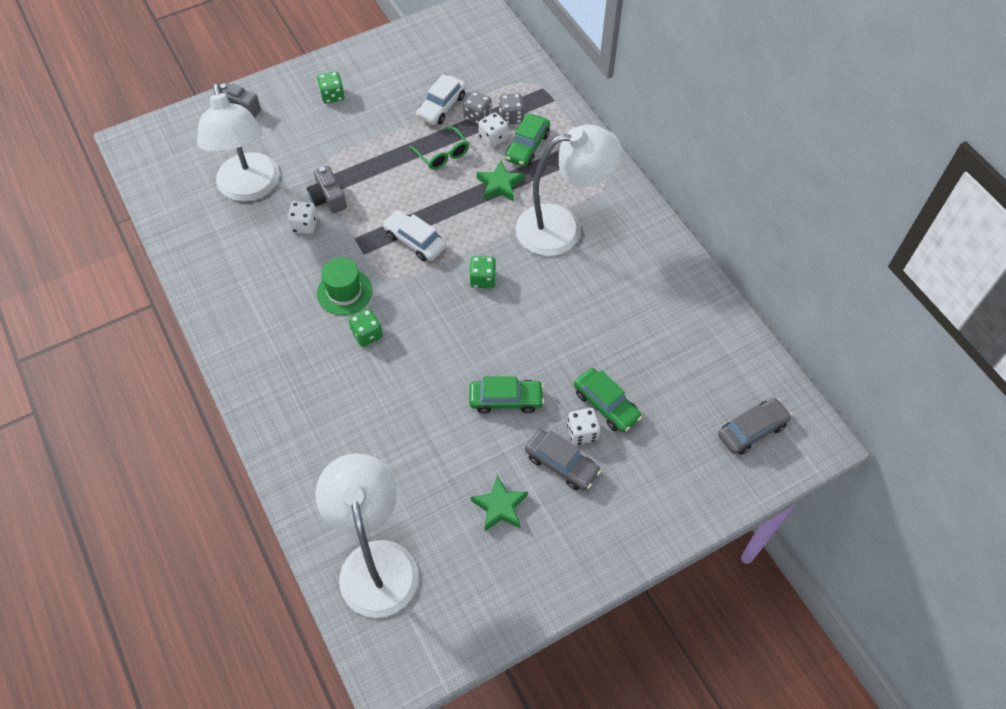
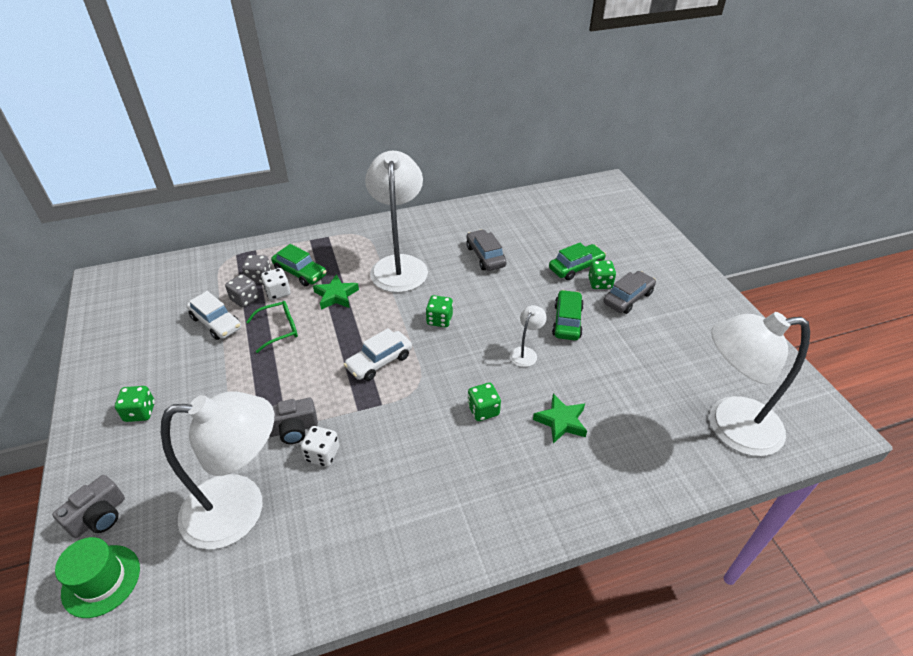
camera: 80 degrees left, 15 degrees down
(344, 292) = (426, 424): green hat -> green hat (101, 580)
(449, 363) = (526, 353): none -> white lamp
(500, 507) = (668, 338): green star -> green star (561, 421)
(582, 432) = (600, 283): white dice -> green dice
(752, 430) = (600, 207): grey car -> grey car (485, 256)

